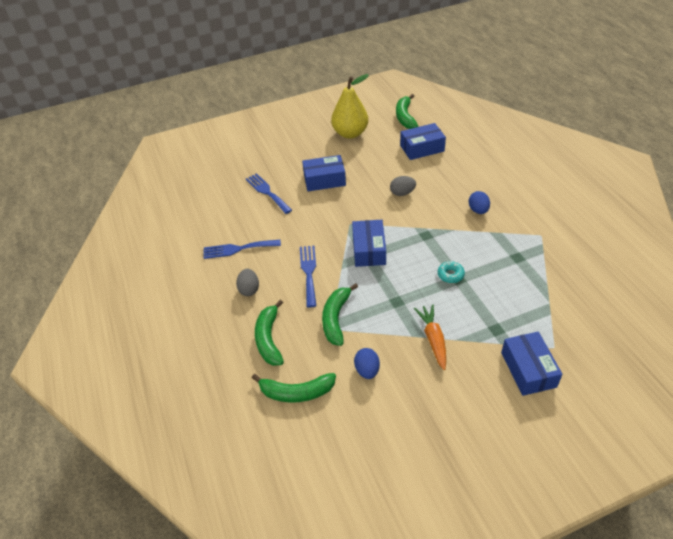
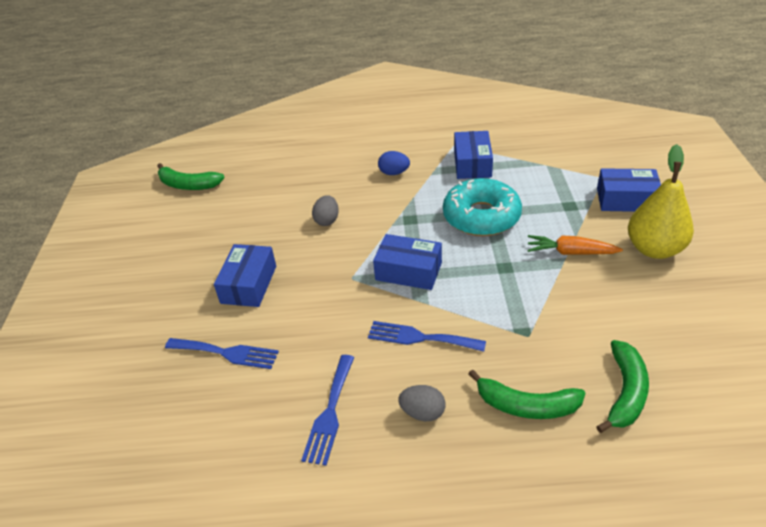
camera: 70 degrees left, 5 degrees down
(267, 192) = (226, 353): blue fork -> blue fork turned 150 degrees counterclockwise
(336, 318) = (512, 327): green banana -> none
(350, 133) = (174, 239): yellow pear -> yellow pear (654, 249)
(367, 370) = (603, 316): blue egg -> none
(422, 148) = (259, 186): blue box -> blue box (472, 164)
(450, 275) = (481, 216): turquoise donut -> turquoise donut, size x2.46

